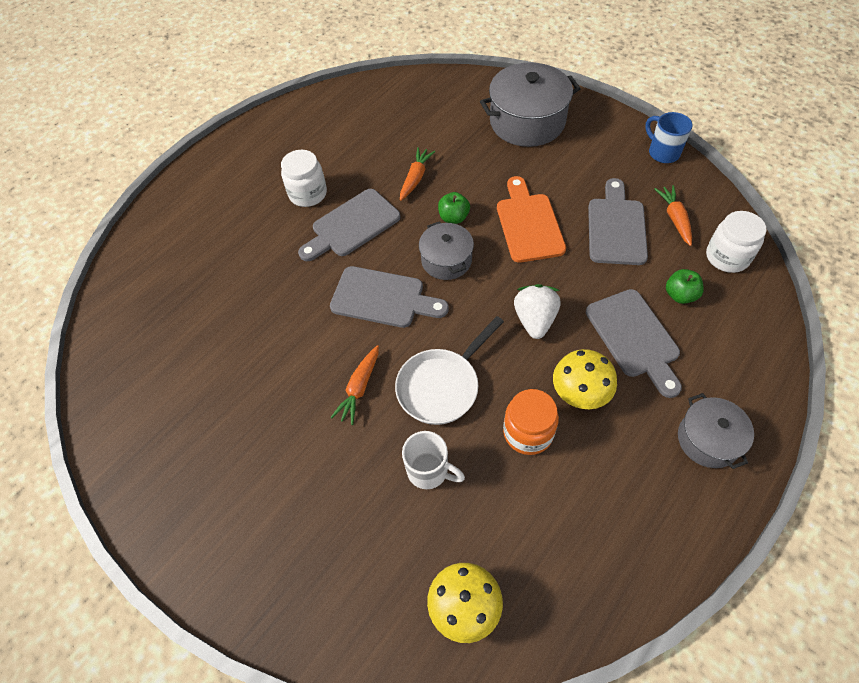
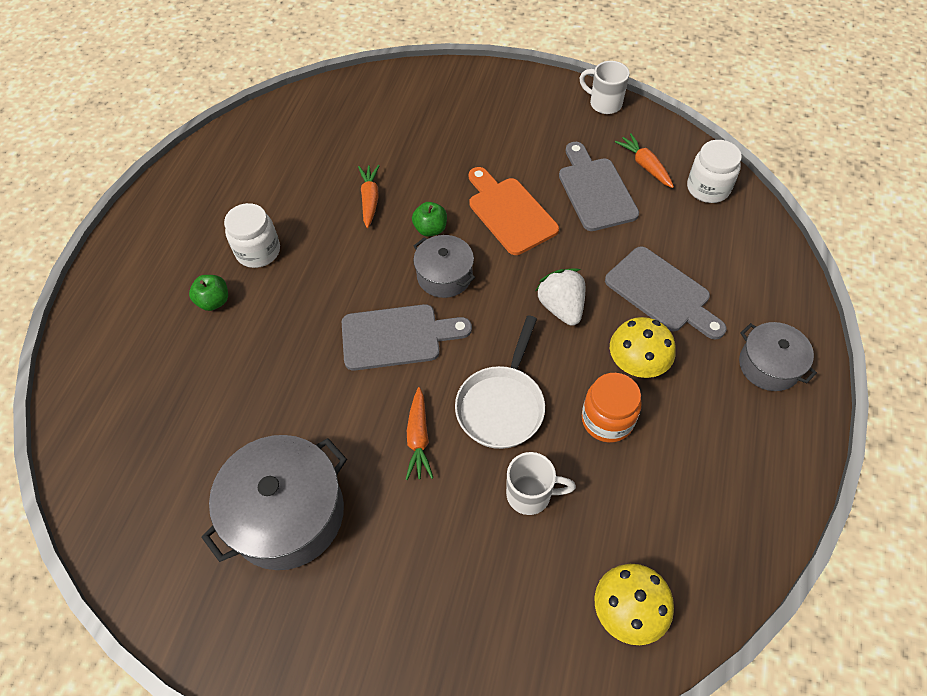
camera: 25 degrees left, 0 degrees up
(352, 225) = (325, 271): grey cutting board -> none
(527, 122) = (458, 108): grey pot -> grey pot (287, 514)
(662, 152) = (604, 103): blue mug -> white mug
(680, 295) = (683, 238): green apple -> green apple (214, 301)

